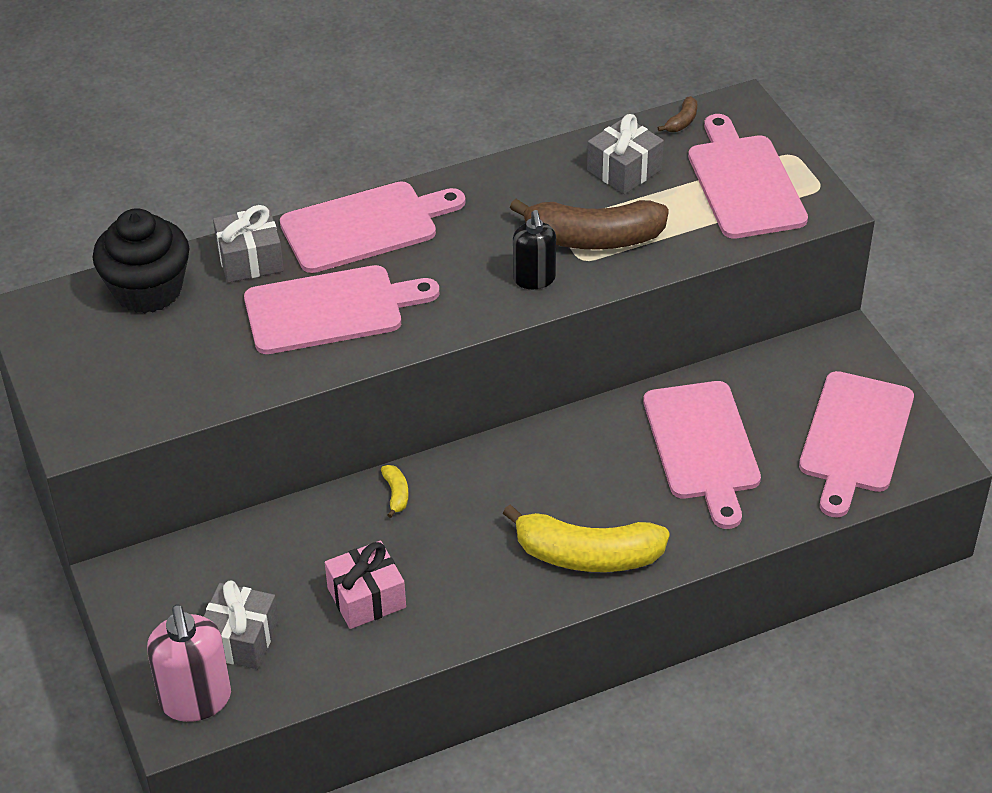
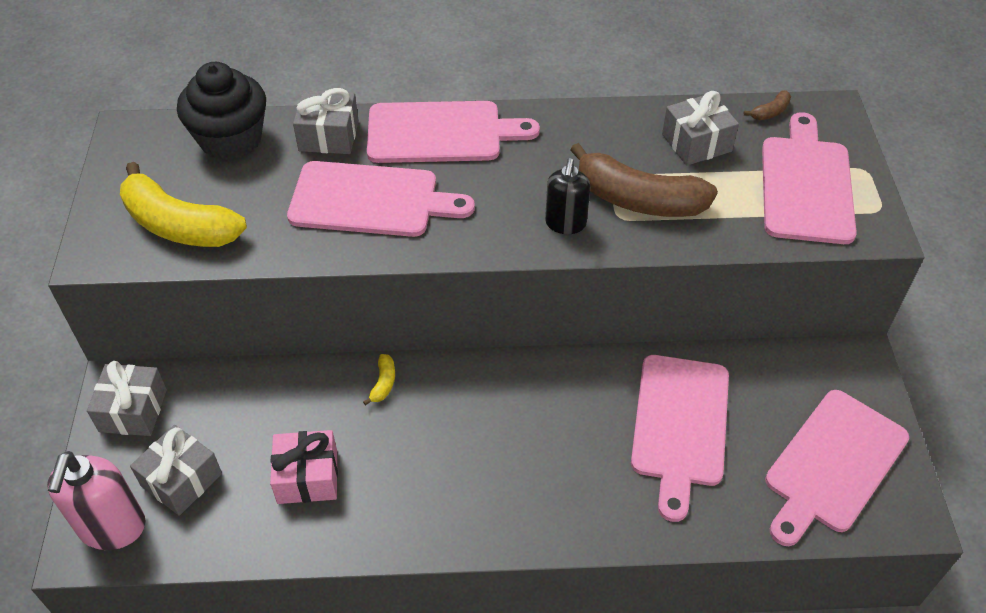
camera: 20 degrees right, 5 degrees up
(150, 595) = (133, 410): none -> grey gift
(587, 555) = (523, 503): yellow banana -> yellow banana (179, 225)

